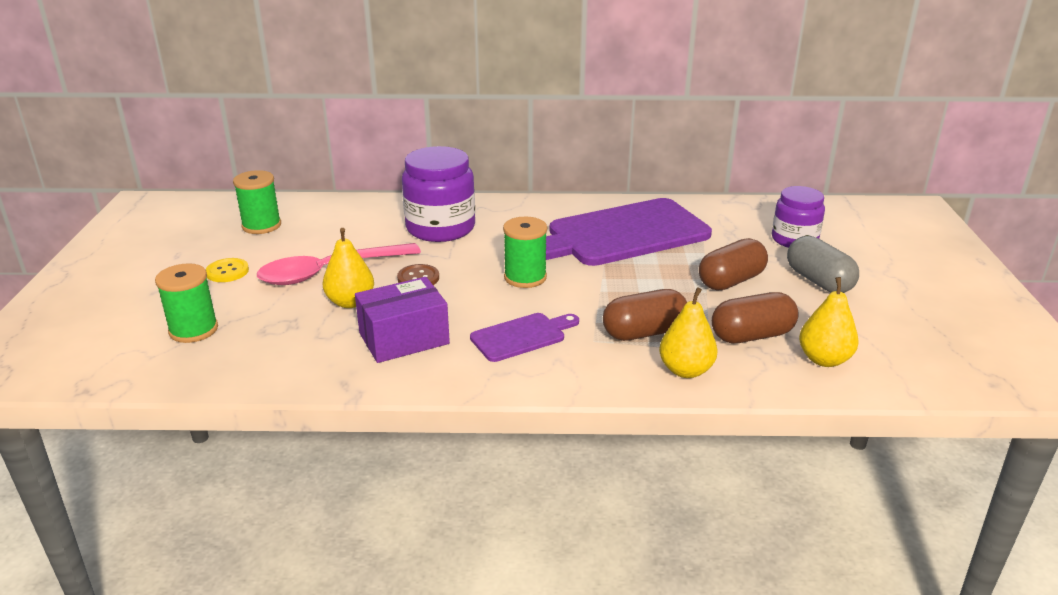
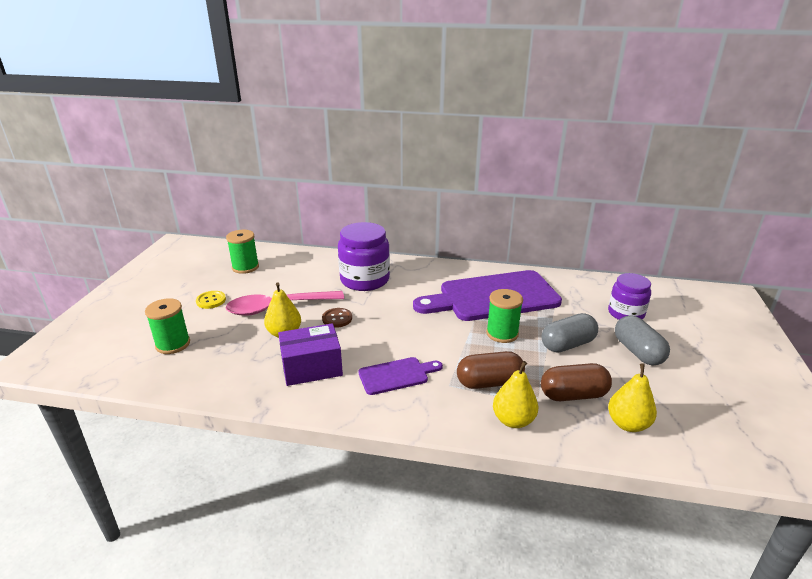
camera: 10 degrees right, 0 degrees up
(525, 277) = (413, 326): green spool -> green spool (502, 333)
(731, 281) = (567, 344): brown capsule -> grey capsule

